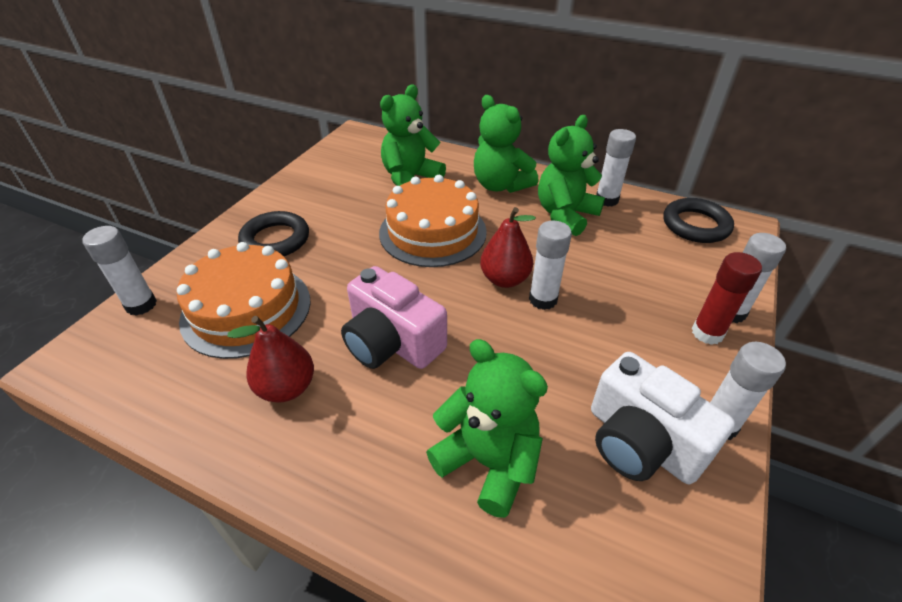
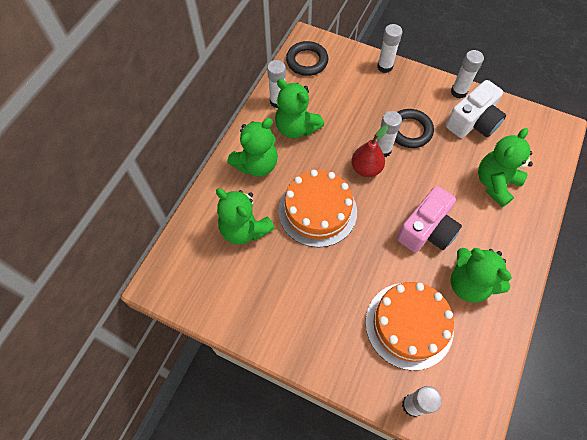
camera: 90 degrees left, 20 degrees up
(275, 240) = (330, 323): black ring -> black ring (409, 131)
(286, 388) = (469, 284): red pear -> green teddy bear
(707, 333) = (401, 80): red glue stick -> none

